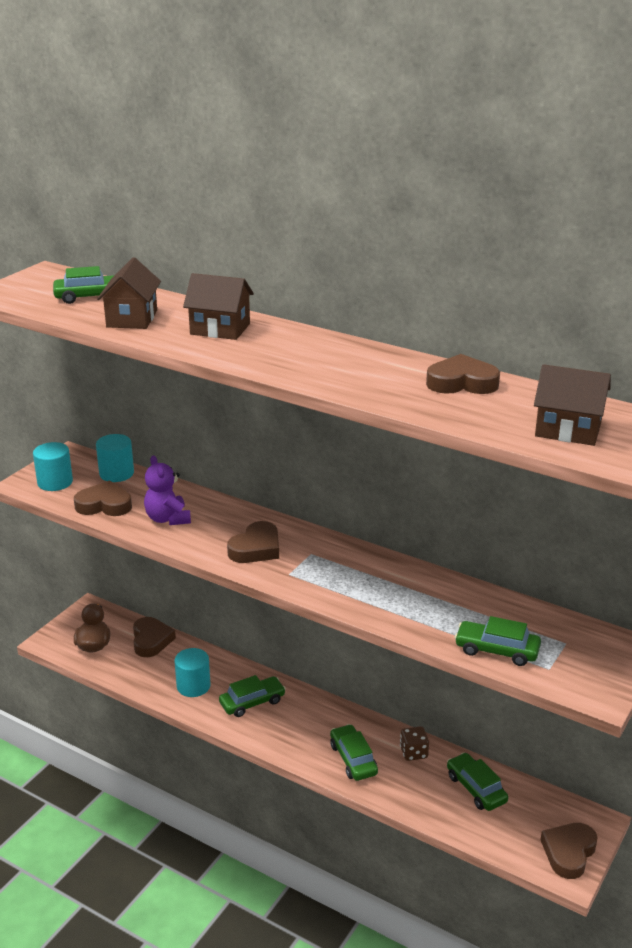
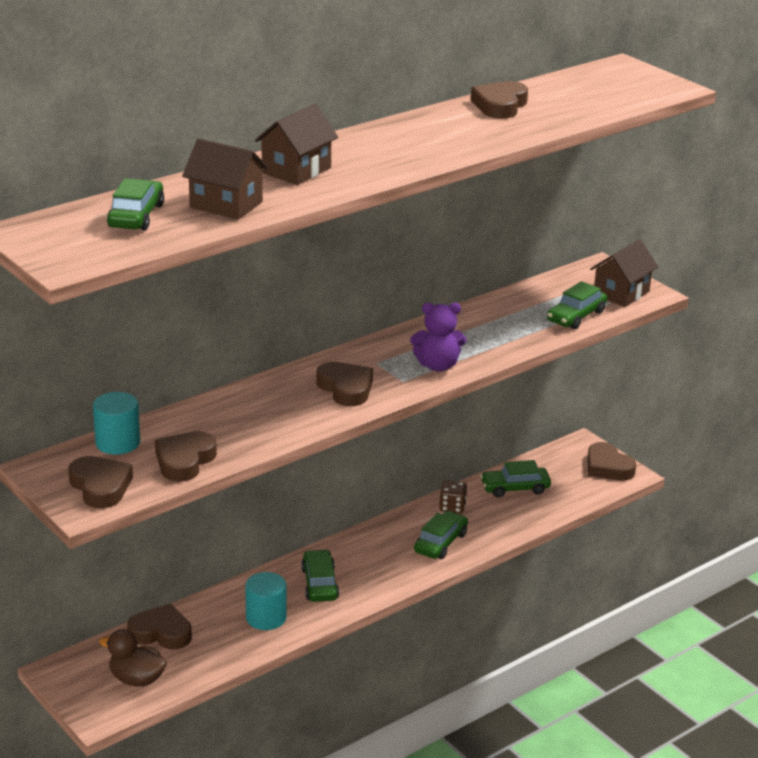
camera: 70 degrees left, 0 degrees up
(55, 482) = (100, 486): turquoise cylinder -> brown heart
(168, 519) = (248, 427): purple teddy bear -> purple teddy bear (437, 366)
(353, 759) = (441, 543): green car -> green car turned 120 degrees clockwise
(568, 430) = (608, 93): brown house -> brown house (621, 293)

